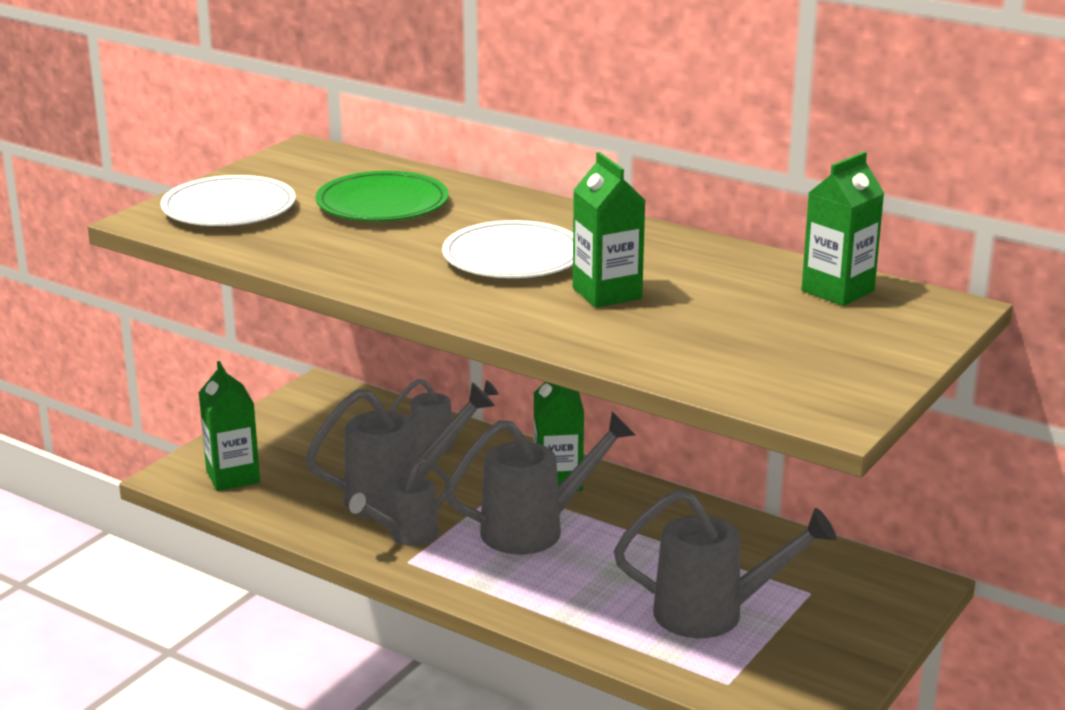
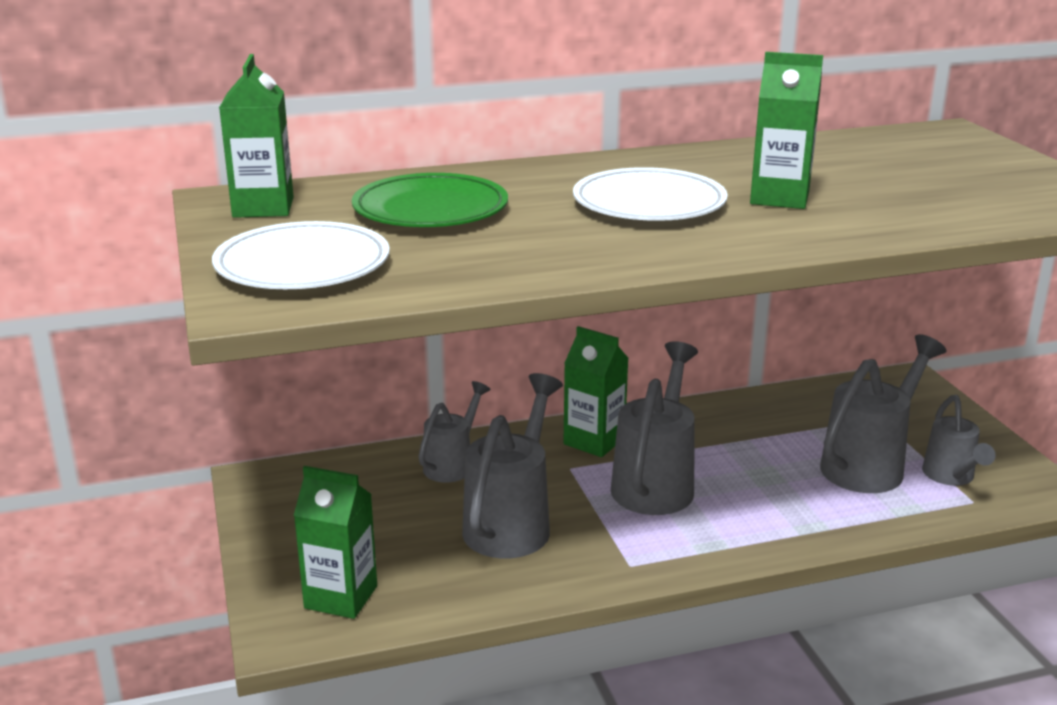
camera: 50 degrees left, 0 degrees up
(406, 536) = (586, 547): grey watering can -> grey watering can (951, 477)
(837, 291) = (879, 143): green carton -> green carton (263, 207)

